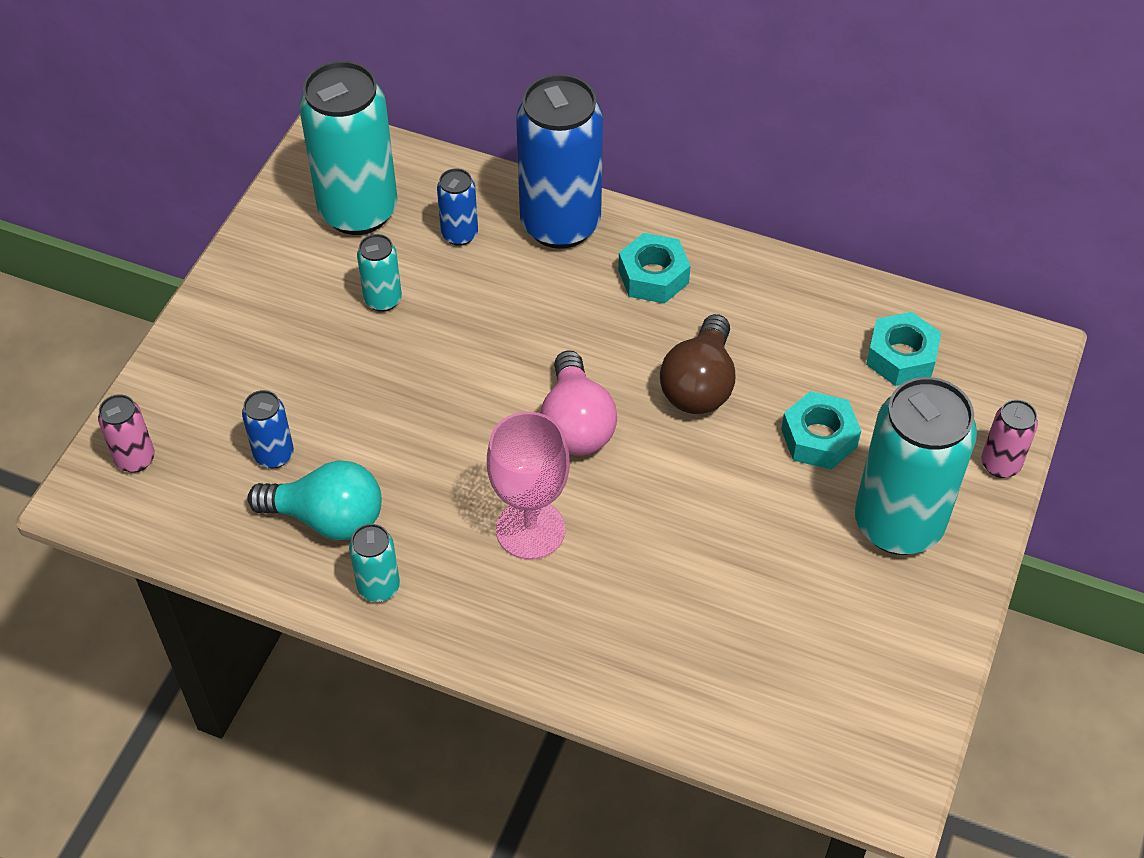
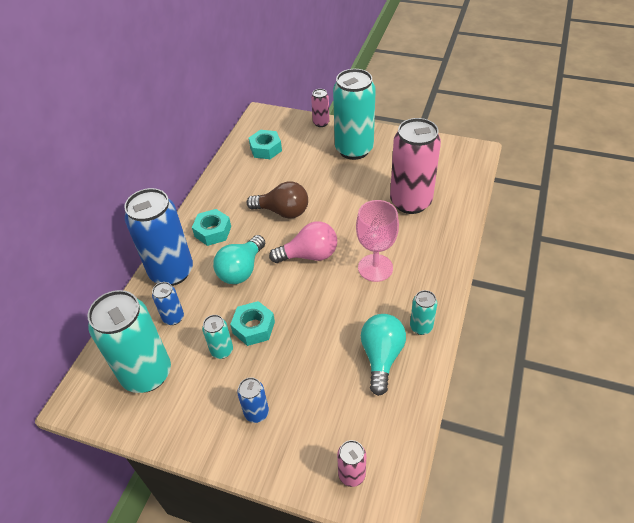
camera: 90 degrees left, 5 degrees down
(274, 455) = (341, 392): blue can -> blue can (256, 413)
(552, 321) = (241, 270): none -> turquoise light bulb
(712, 616) = (410, 202): none -> pink can
(819, 438) = (311, 172): turquoise nut -> turquoise nut (254, 327)

